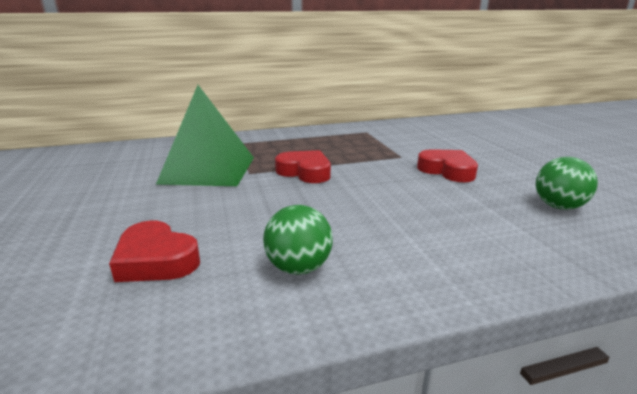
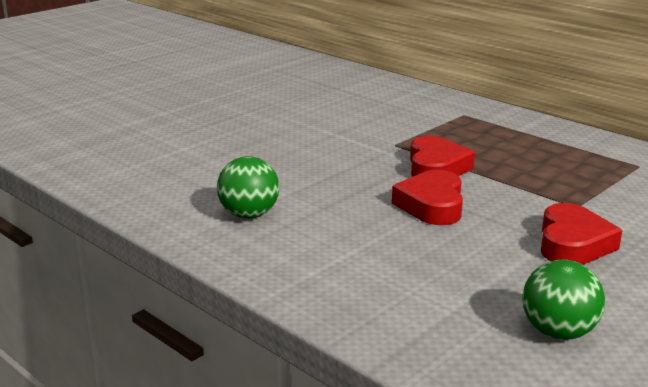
camera: 60 degrees right, 0 degrees up
(156, 260) = (207, 165): red heart -> red heart (432, 205)
(208, 170) = (374, 127): green pyramid -> none

